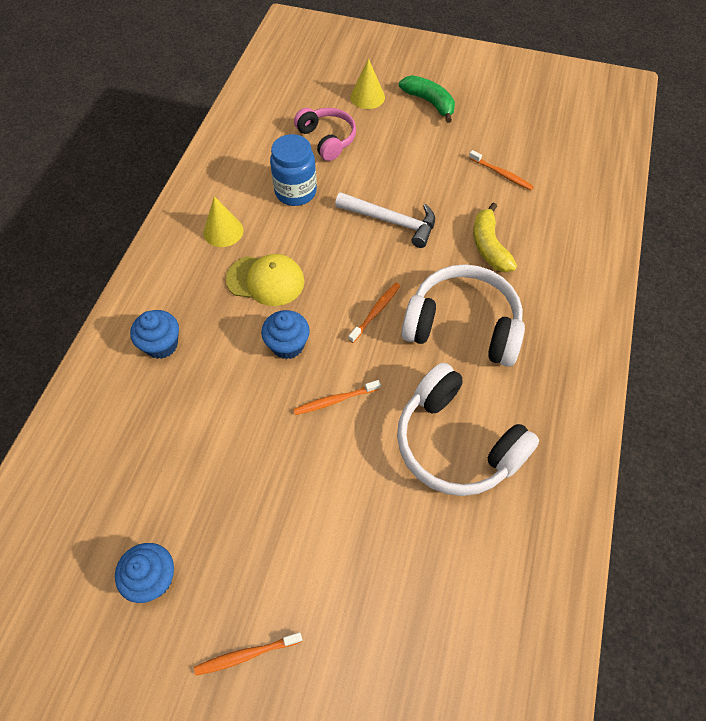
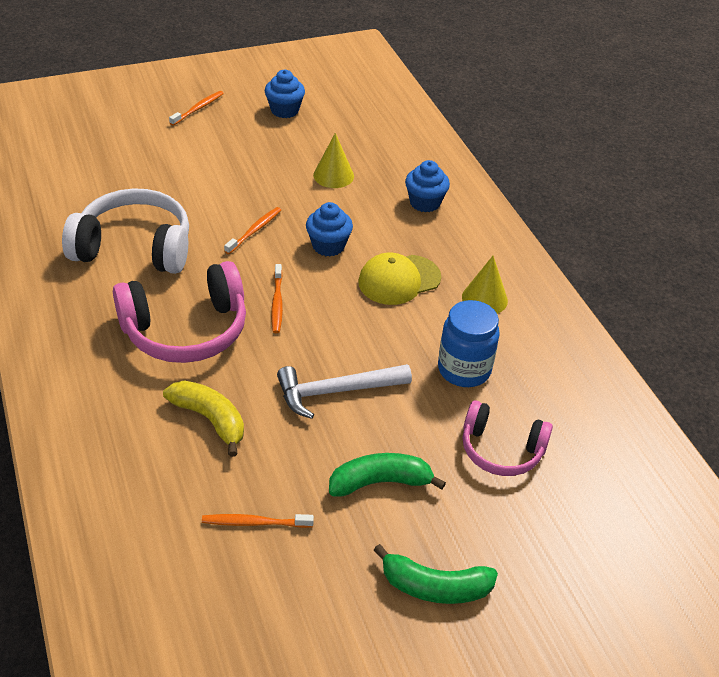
camera: 140 degrees right, 15 degrees down
(367, 97) = (521, 544): yellow cone -> yellow cone (333, 175)
(413, 158) = (380, 482): none -> green banana
(463, 326) = (186, 330): white headphones -> pink headphones

